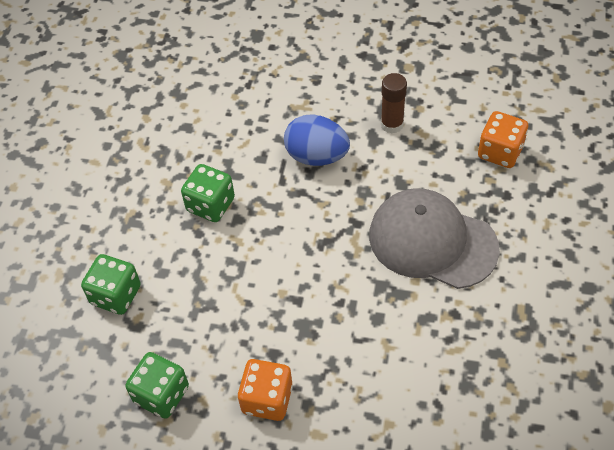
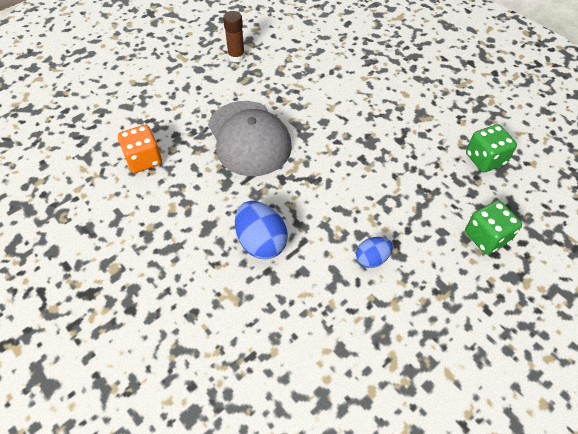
camera: 145 degrees left, 0 degrees up
(210, 205) = (372, 259): green dice -> blue egg
(267, 399) = (421, 122): orange dice -> none
(392, 124) = (183, 228): brown glue stick -> brown glue stick (236, 56)

